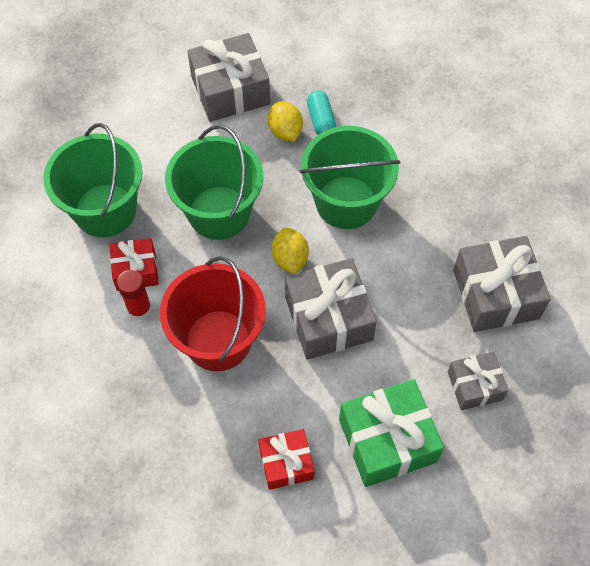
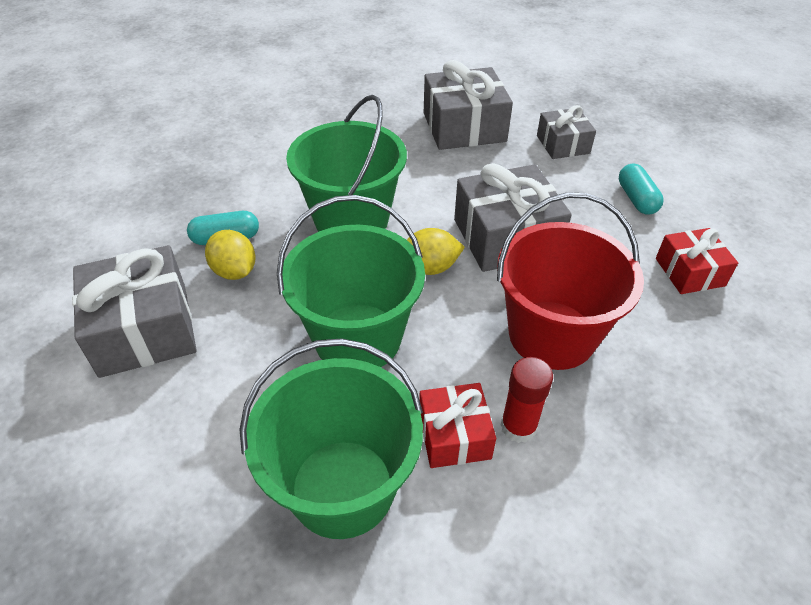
camera: 90 degrees left, 15 degrees down
(285, 131) = (234, 271): yellow lemon -> yellow lemon turned 75 degrees clockwise
(387, 440) = (636, 199): green gift -> turquoise capsule

